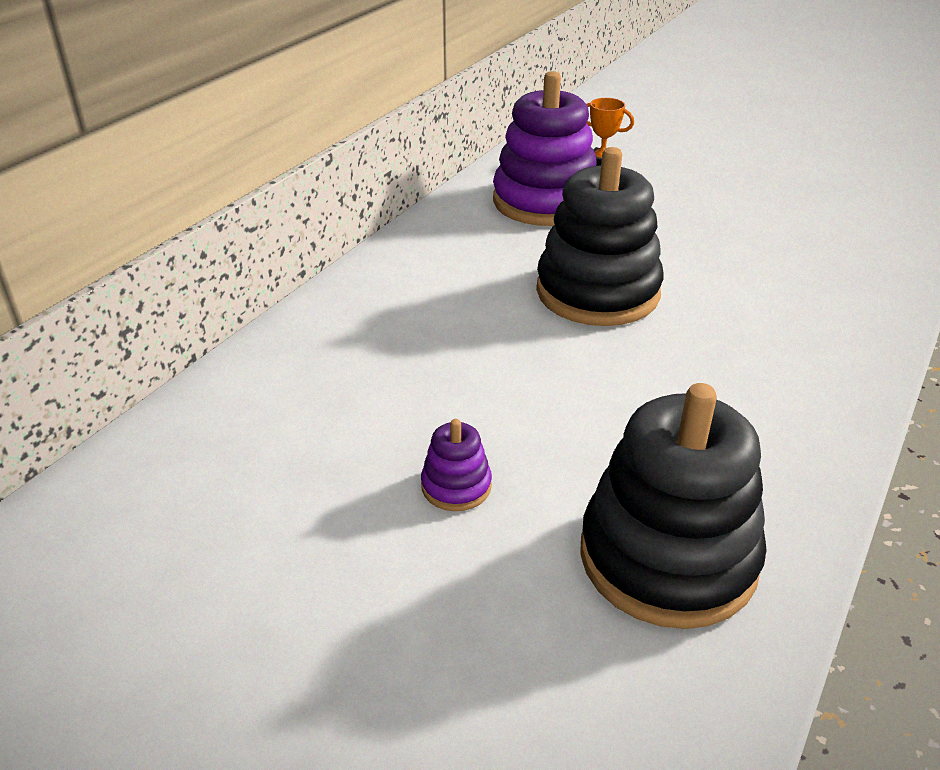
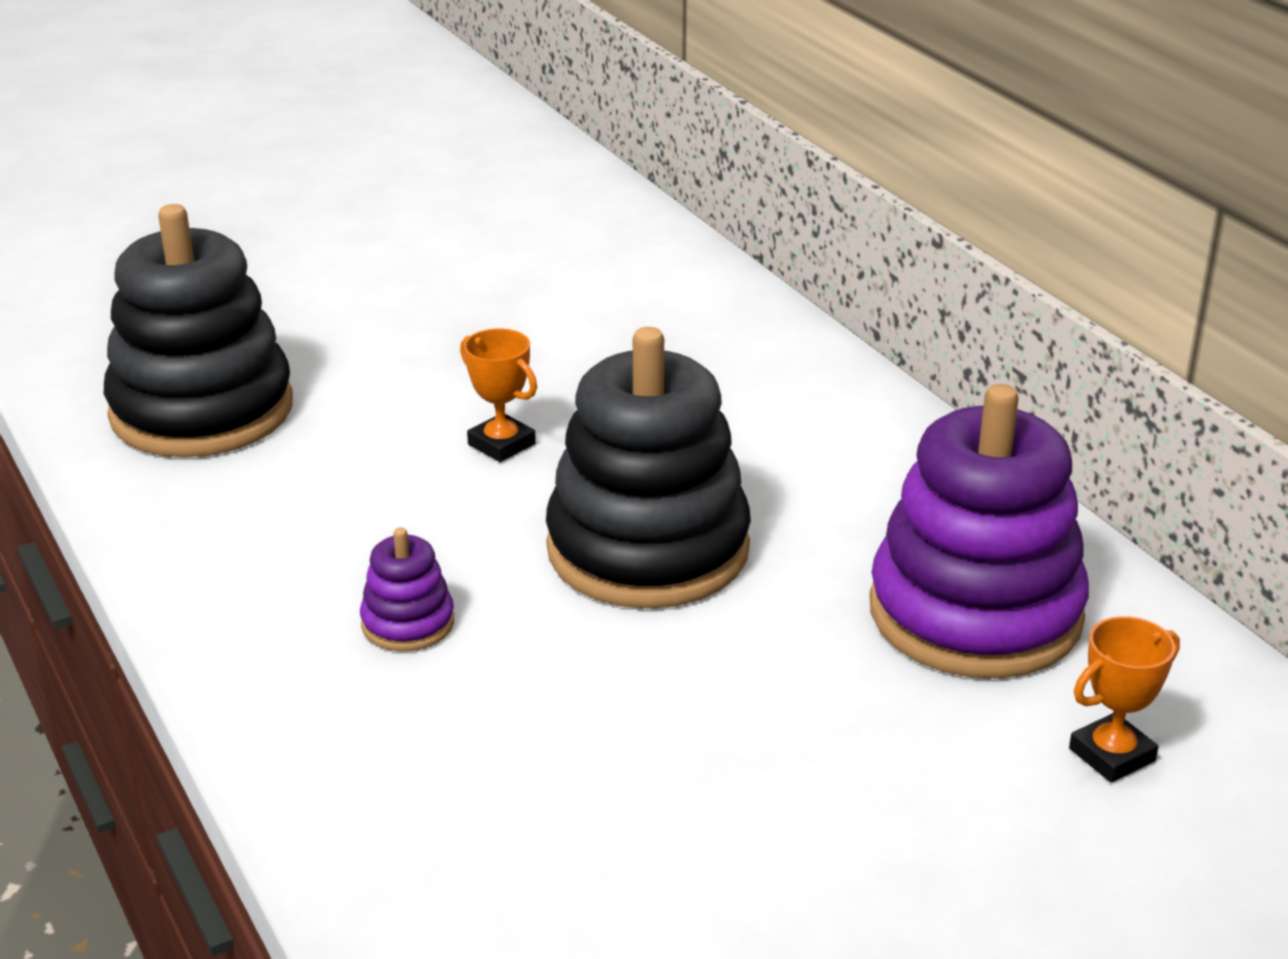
camera: 120 degrees right, 5 degrees down
(456, 486) = (415, 342): purple stacking toy -> purple stacking toy (408, 623)
(553, 381) = (501, 444): none -> orange trophy

